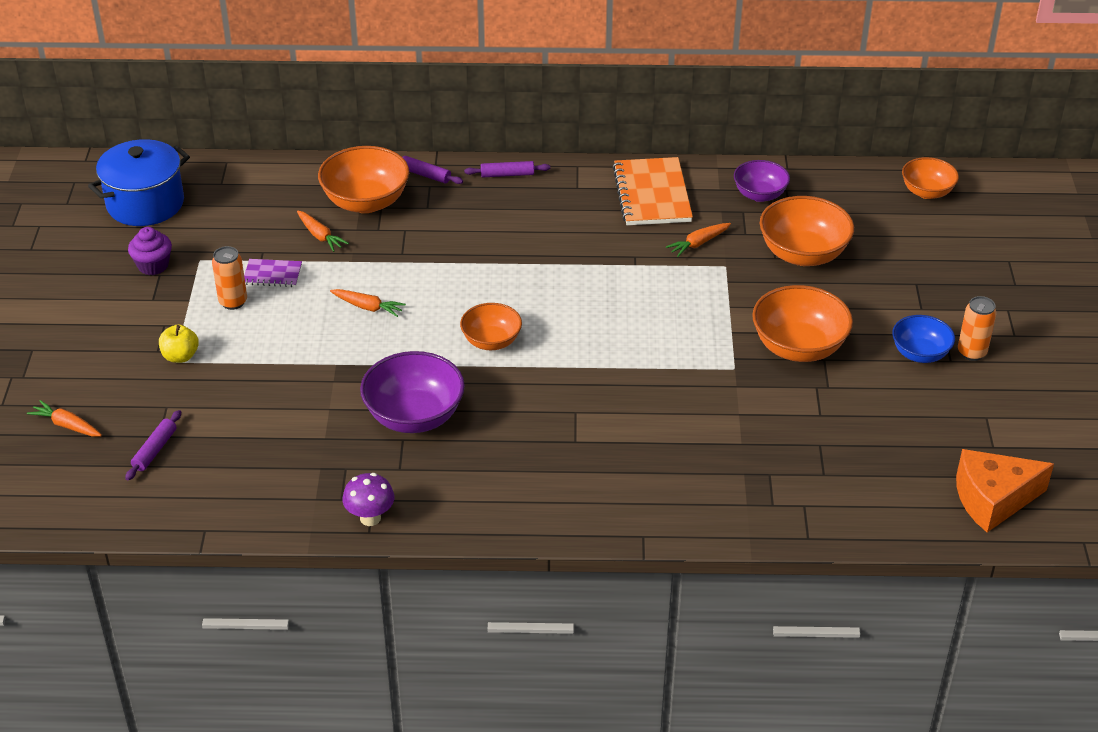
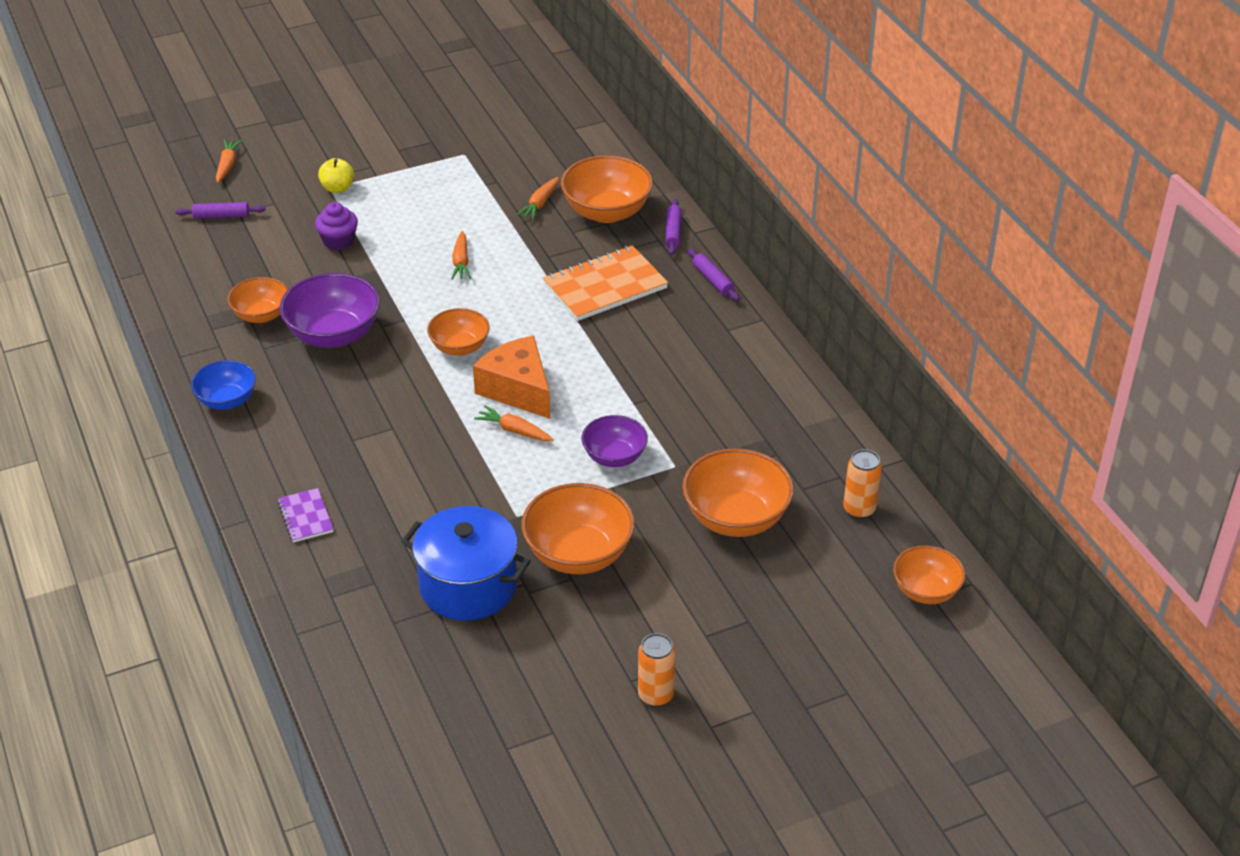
camera: 65 degrees right, 0 degrees up
(145, 204) = (517, 102): blue pot -> blue pot (468, 586)
(153, 265) = (441, 134): purple cupcake -> purple cupcake (338, 241)
(233, 302) = (421, 189): orange can -> orange can (859, 509)
(272, 274) = (470, 197): purple notebook -> purple notebook (305, 517)
(346, 458) = (261, 315): none -> orange bowl
(370, 518) = (196, 351): purple mushroom -> none
(652, 194) = (755, 382): orange notebook -> orange notebook (605, 286)
(698, 243) = (698, 437): orange carrot -> orange carrot (514, 430)
(759, 195) = (815, 459): purple bowl -> purple bowl (614, 457)
(920, 353) = (627, 652): blue bowl -> blue bowl (227, 400)
(993, 500) = (421, 766): orange cheese -> orange cheese (517, 389)

